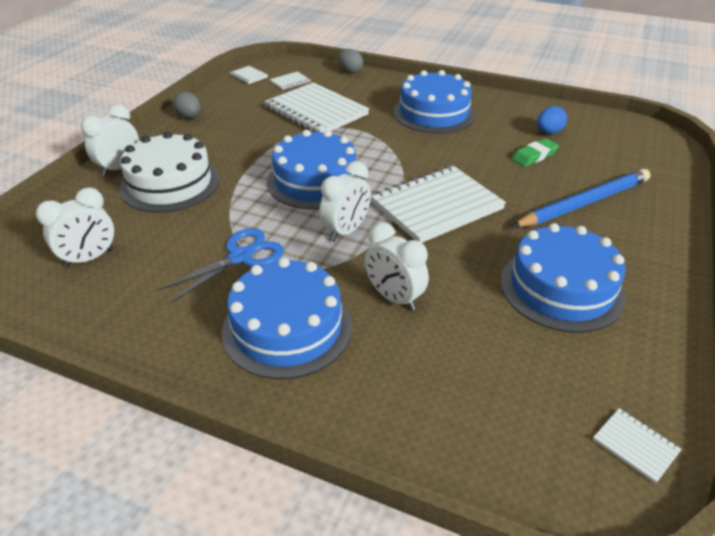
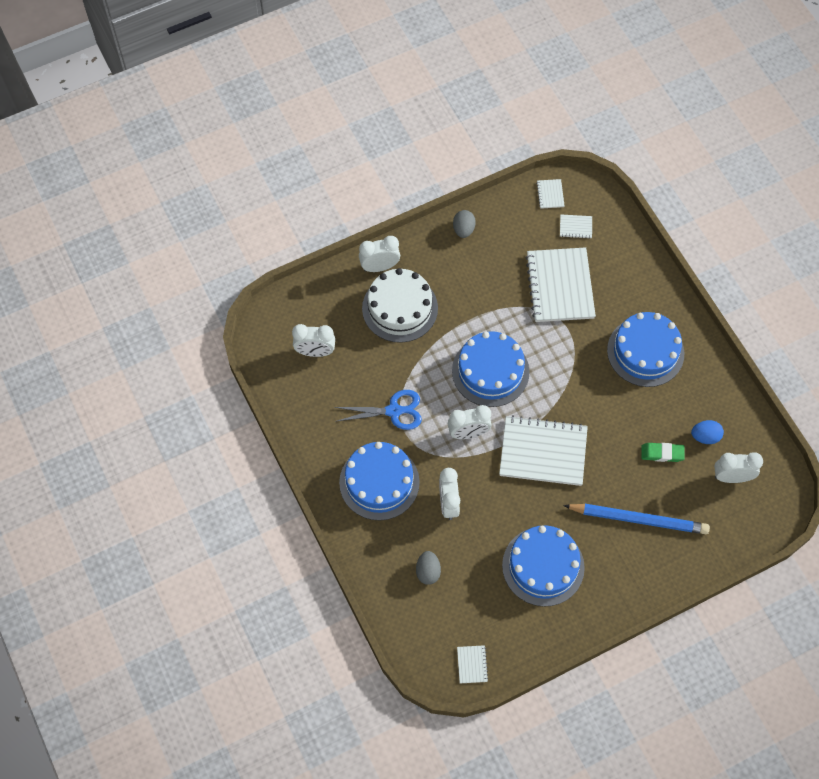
camera: 40 degrees right, 25 degrees up
(350, 71) = (638, 243): grey egg -> grey egg (428, 571)
(604, 142) = (732, 477): none -> white clock

